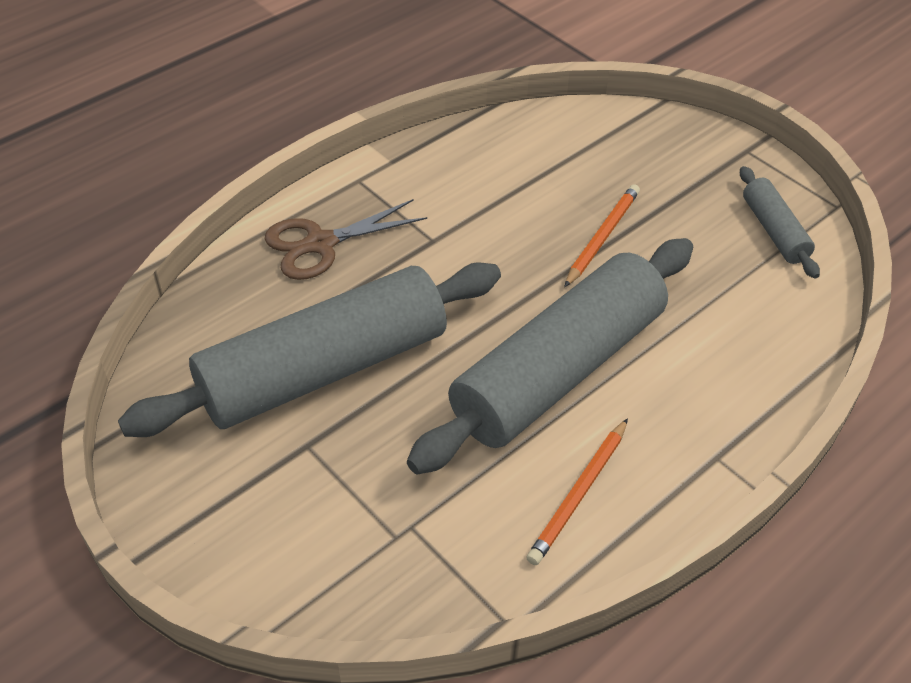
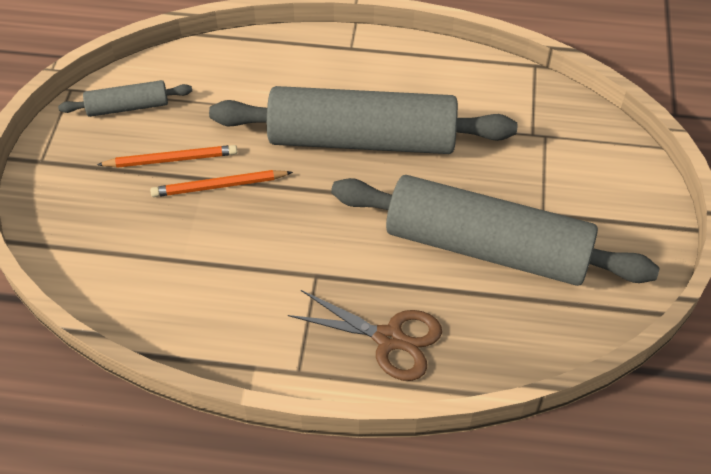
camera: 130 degrees left, 5 degrees up
(579, 493) = (435, 84): orange pencil -> orange pencil (171, 160)
(774, 231) = (128, 107): grey rolling pin -> grey rolling pin turned 45 degrees clockwise

